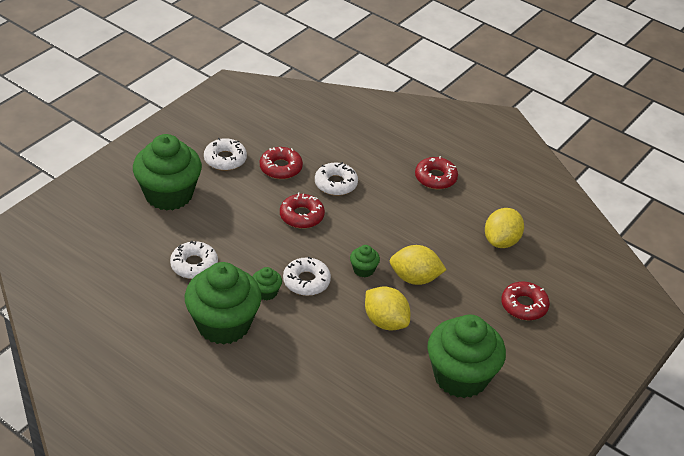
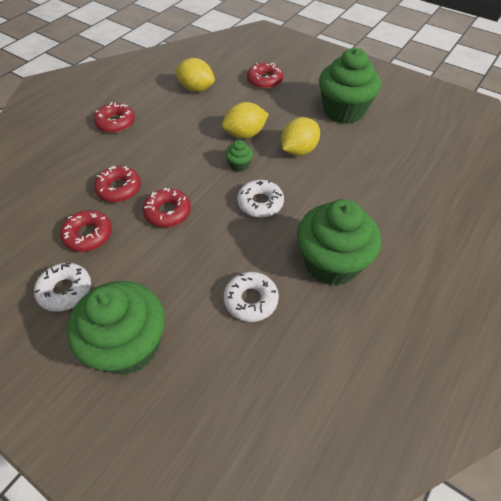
camera: 90 degrees left, 10 degrees up
(266, 292) = (280, 232): green cupcake -> none
(336, 184) = (119, 189): white donut -> red donut
(415, 278) = (245, 134): yellow lemon -> yellow lemon turned 60 degrees clockwise

